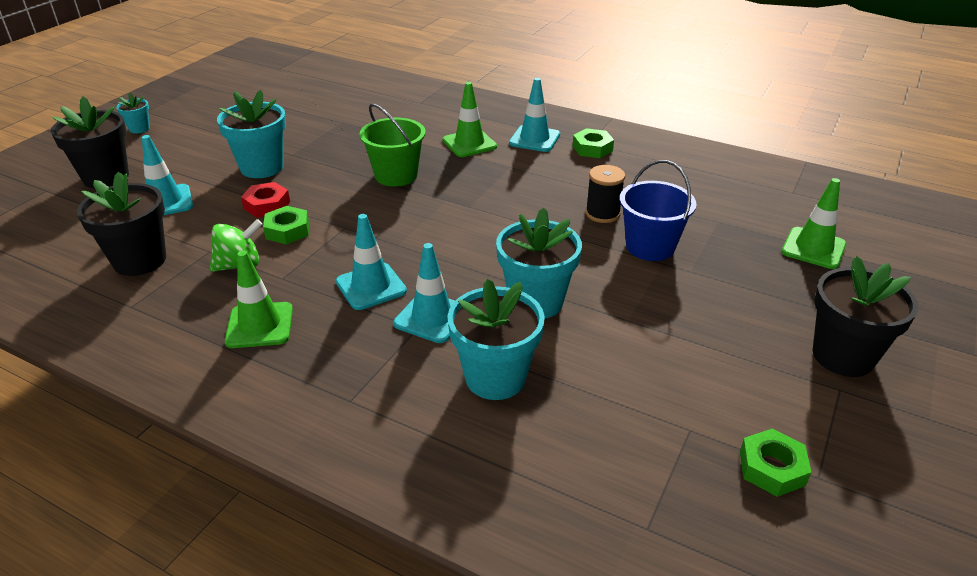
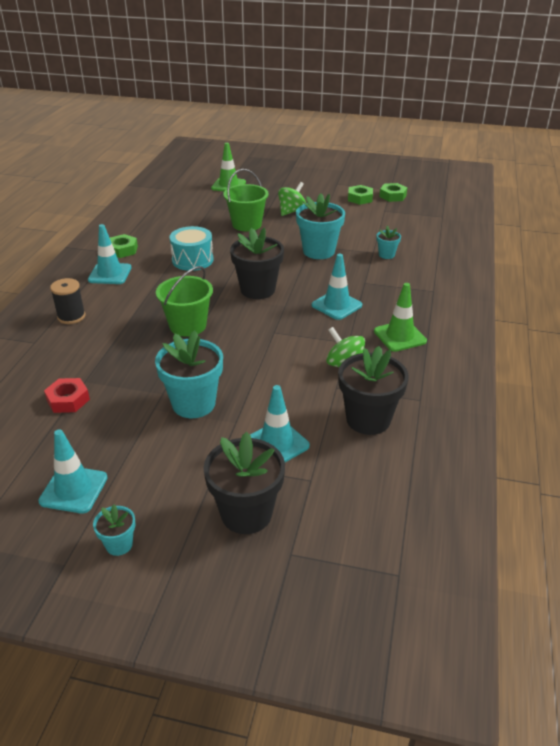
camera: 105 degrees left, 0 degrees up
(267, 205) = (258, 379): red nut -> red nut (68, 400)
(287, 230) = (290, 357): green nut -> green nut (360, 198)
(432, 317) = (352, 279): turquoise traffic cone -> turquoise traffic cone (73, 489)
(469, 143) = (123, 301): green traffic cone -> none
(495, 378) = (386, 255): turquoise flower pot -> turquoise flower pot, size x0.50
(548, 191) = (192, 260): none -> turquoise drum
(602, 214) = (215, 240): black spool -> black spool (71, 316)
(650, 246) = (247, 224): blue bucket -> green bucket
(696, 300) = (291, 211): none -> green spinning top
(843, 356) = (314, 182): black flower pot -> black flower pot (258, 290)

